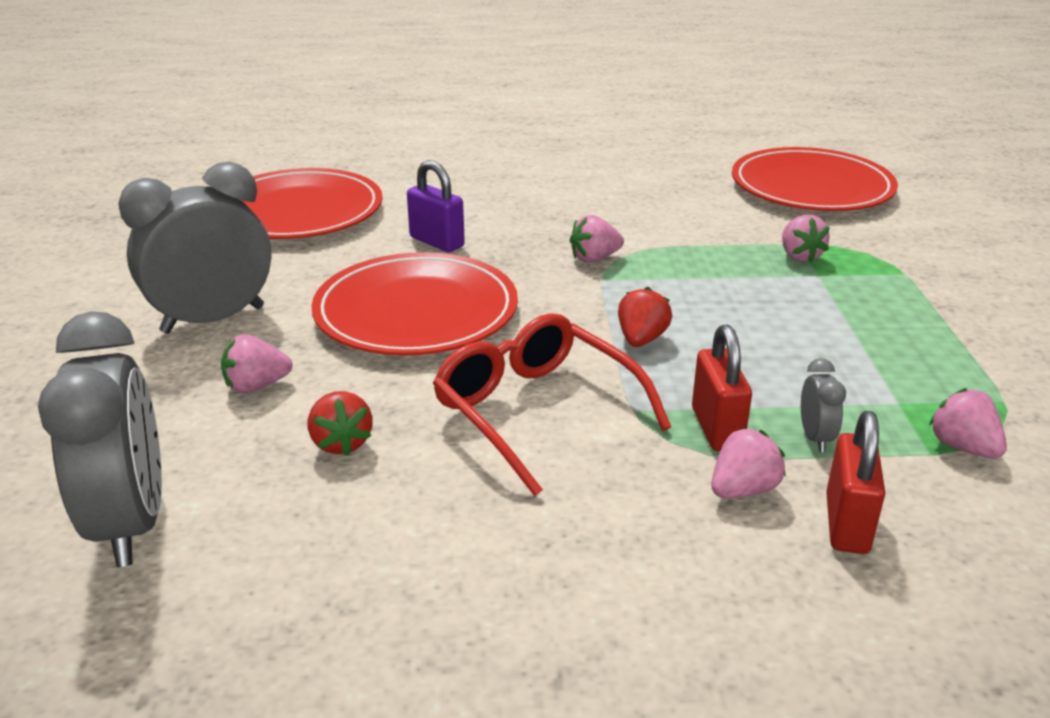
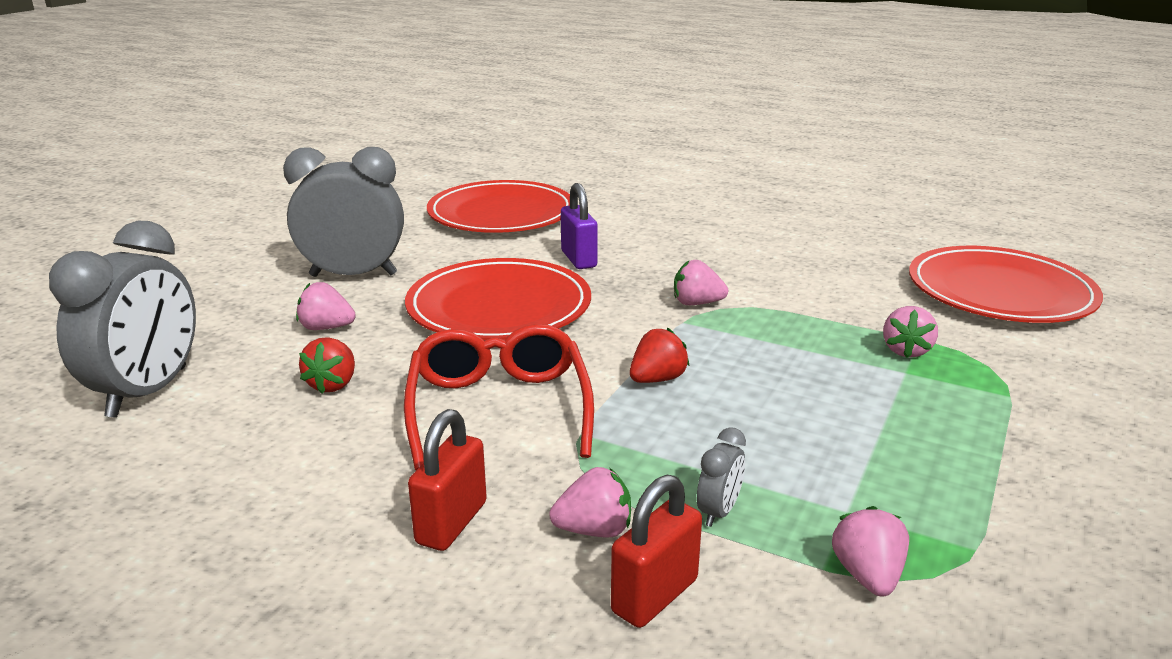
camera: 30 degrees right, 5 degrees down
(716, 428) = (634, 472): red padlock -> red padlock (452, 523)

